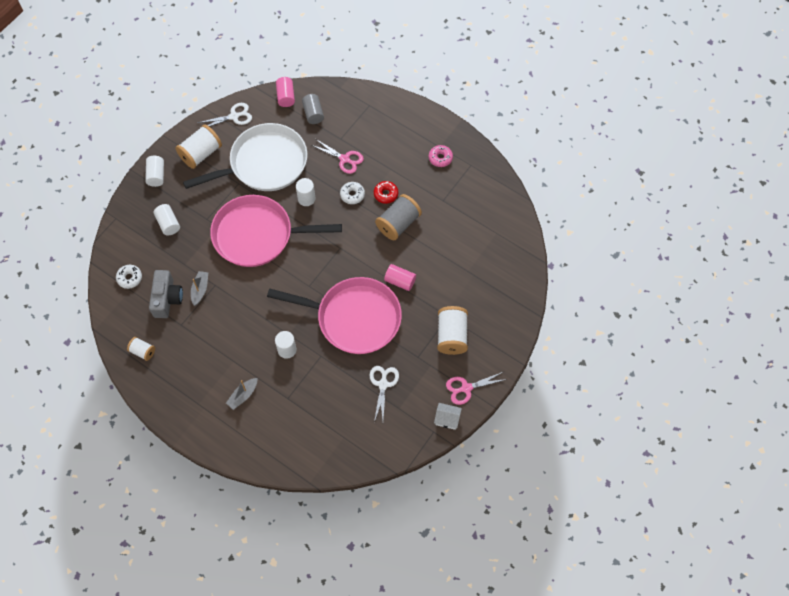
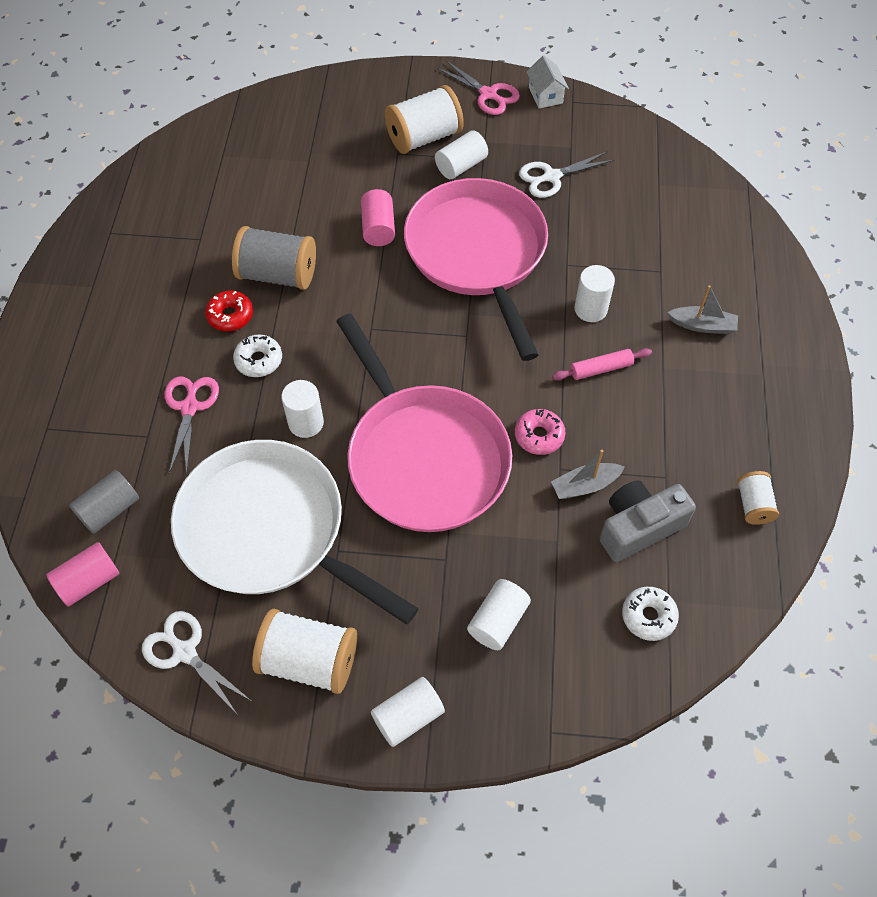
camera: 120 degrees left, 5 degrees down
(251, 333) = (601, 368): none -> pink rolling pin
(419, 343) = (461, 166): none -> white cylinder
(440, 158) = (116, 275): pink donut -> pink donut (539, 436)

